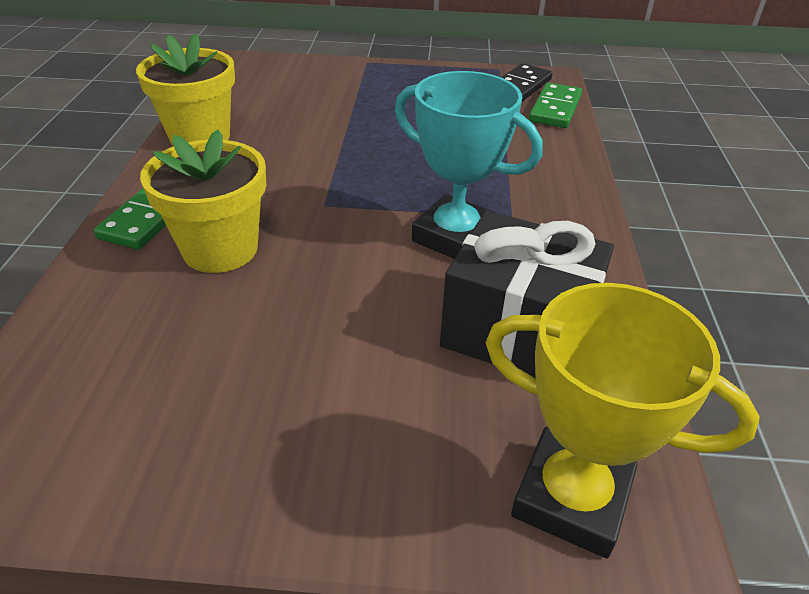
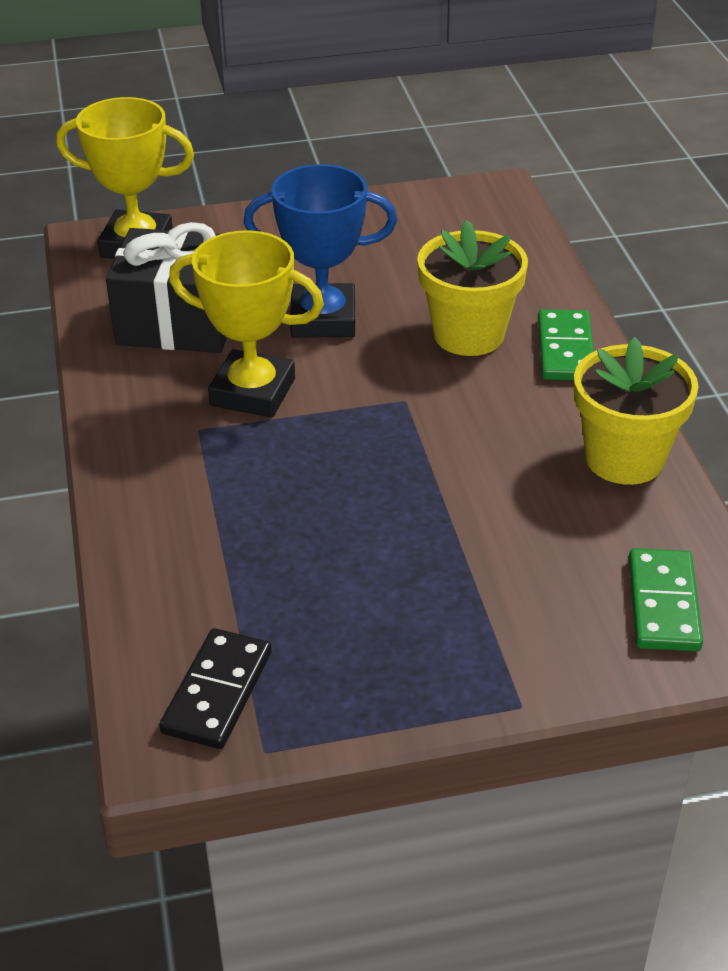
camera: 165 degrees right, 0 degrees up
(353, 299) = (323, 319): none -> blue trophy
(455, 237) = (253, 392): turquoise trophy -> yellow trophy
(555, 109) = (152, 642): green domino -> green domino (663, 604)

